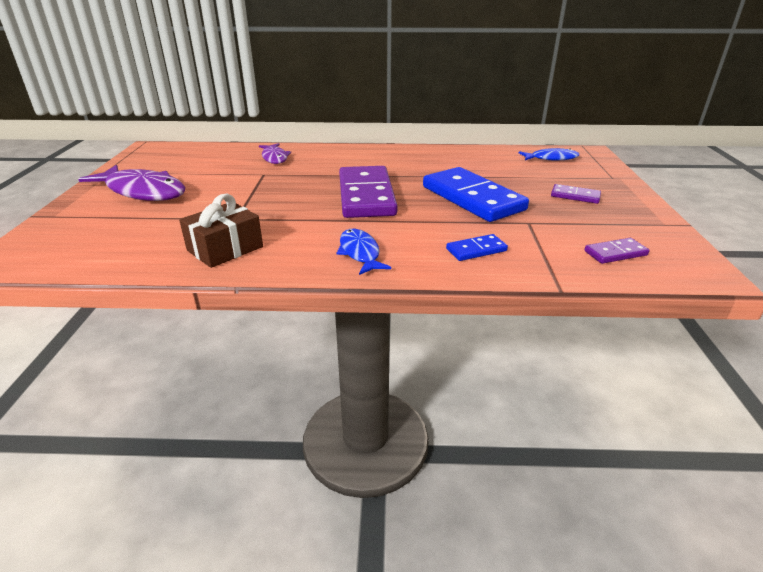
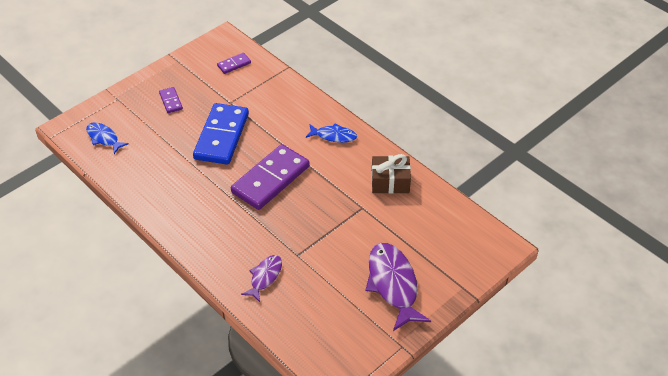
camera: 135 degrees left, 15 degrees up
(360, 253) = (333, 136): blue fish -> blue fish turned 105 degrees counterclockwise
(476, 250) = (283, 103): blue domino -> none
(615, 253) = (234, 64): purple domino -> purple domino turned 60 degrees counterclockwise

